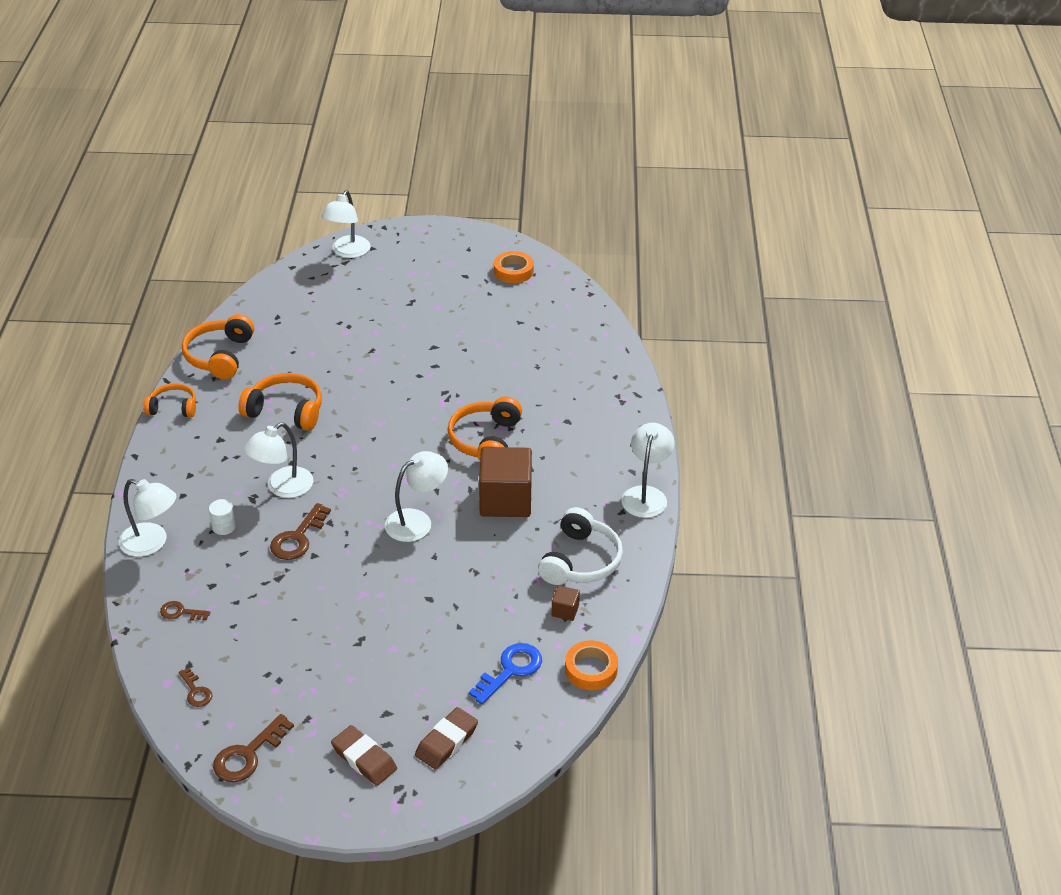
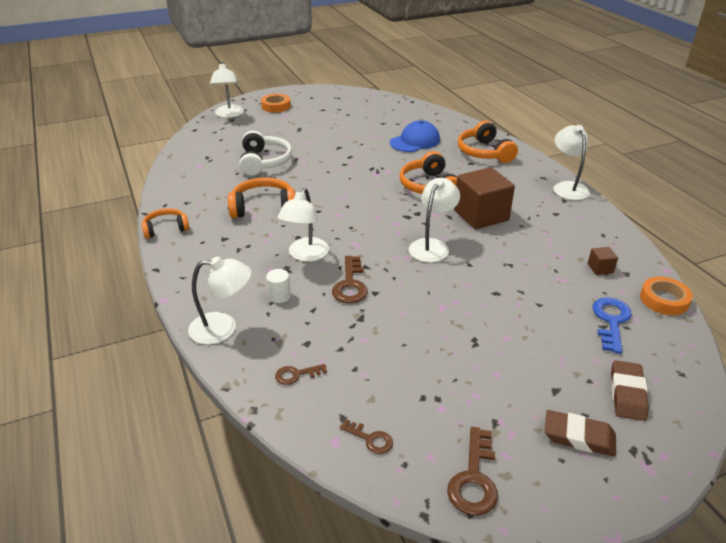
camera: 25 degrees left, 5 degrees down
(219, 356) = (179, 188): orange headphones -> orange headphones (484, 152)
(513, 271) = (352, 101): orange tape -> orange tape (276, 106)
(532, 365) = (415, 141): none -> blue cap
(581, 561) = (573, 235): white headphones -> white headphones (264, 162)

